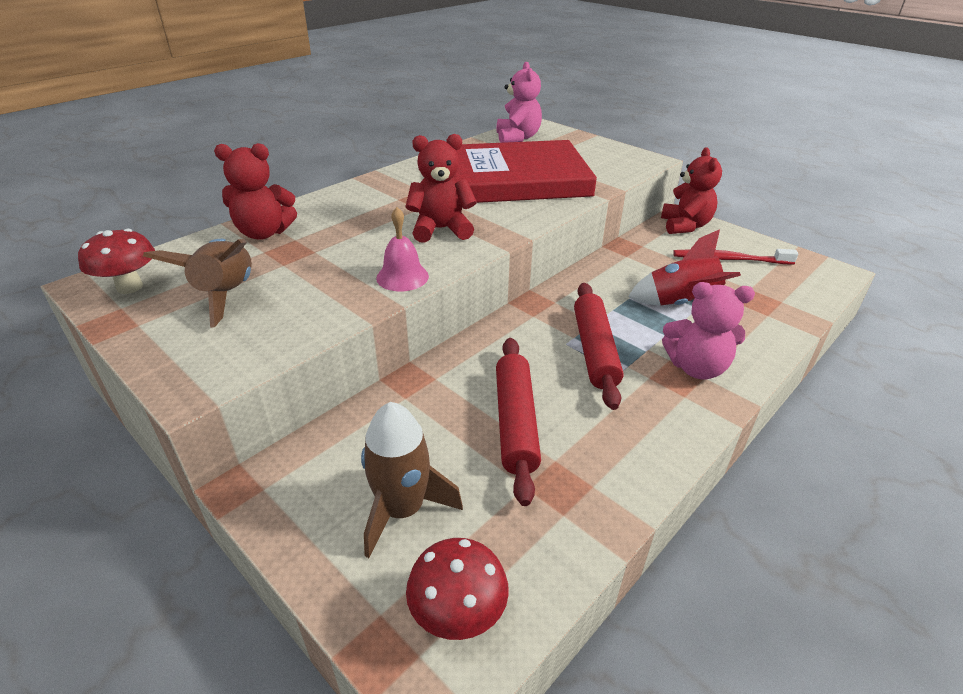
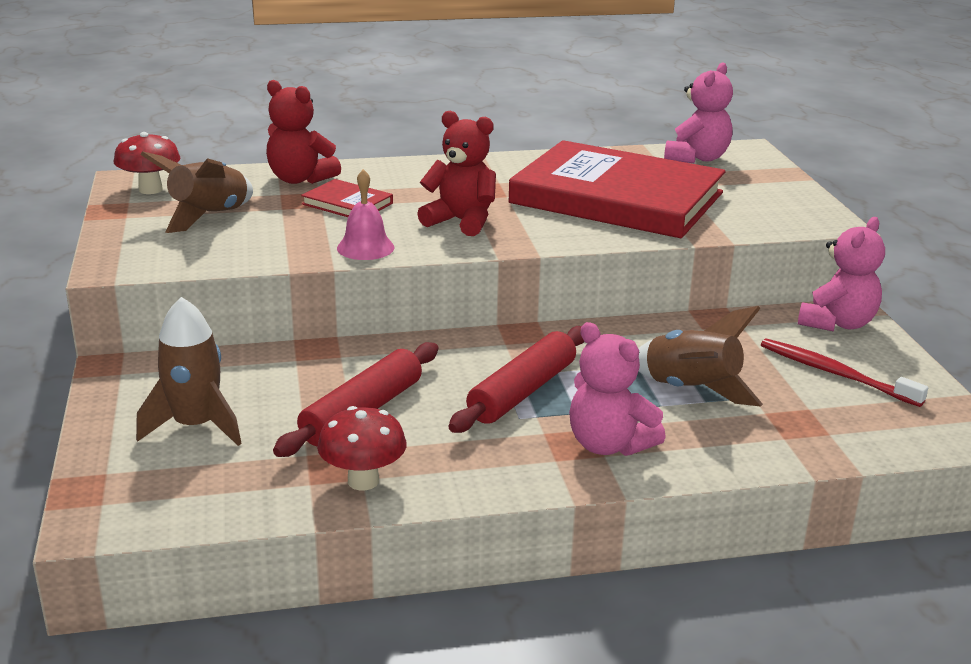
camera: 35 degrees right, 10 degrees down
(334, 242) = (347, 204): none -> red book
(458, 614) = (153, 497): red mushroom -> red mushroom (363, 481)
(681, 303) = (691, 390): red rocket -> brown rocket
(685, 226) = (837, 323): red teddy bear -> pink teddy bear

